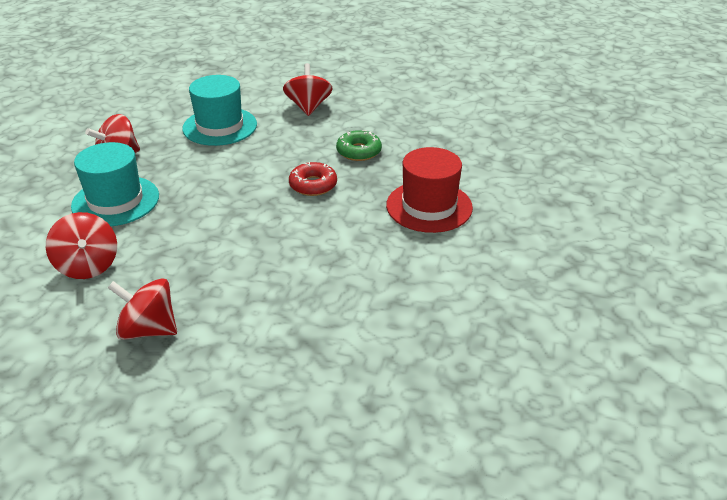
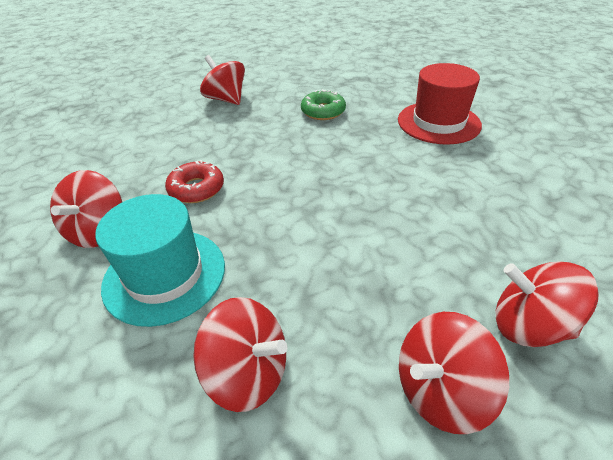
camera: 40 degrees left, 5 degrees up
(220, 126) = (169, 148): turquoise hat -> none
(238, 340) = (529, 325): none -> red spinning top
(313, 185) = (334, 151): red donut -> red donut (196, 189)

